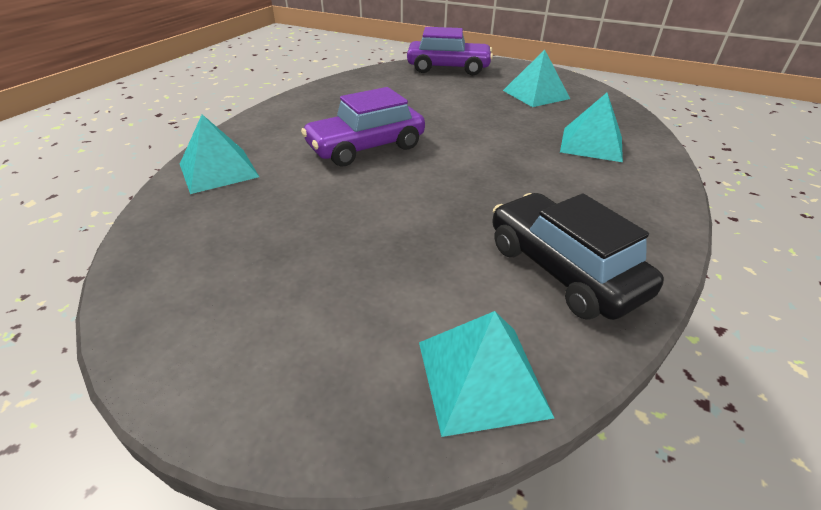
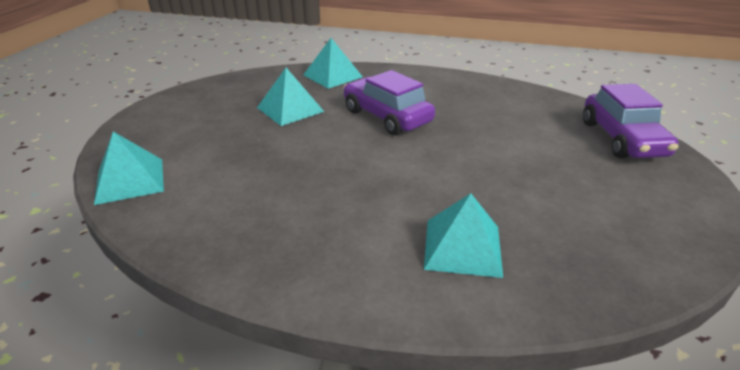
camera: 80 degrees right, 5 degrees down
(535, 94) = (596, 206): turquoise pyramid -> turquoise pyramid (290, 109)
(562, 269) = (221, 213): black car -> none

